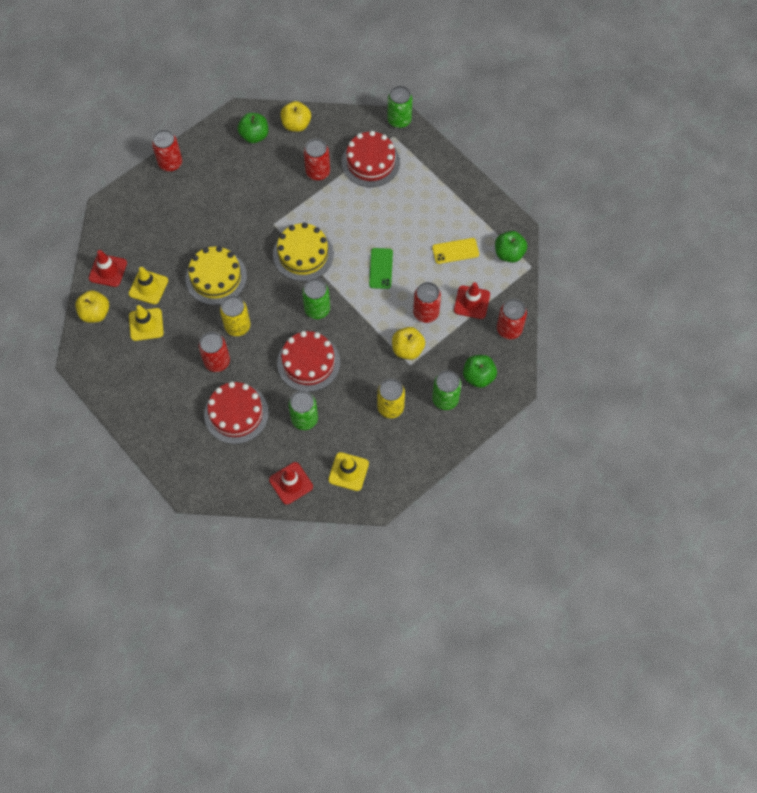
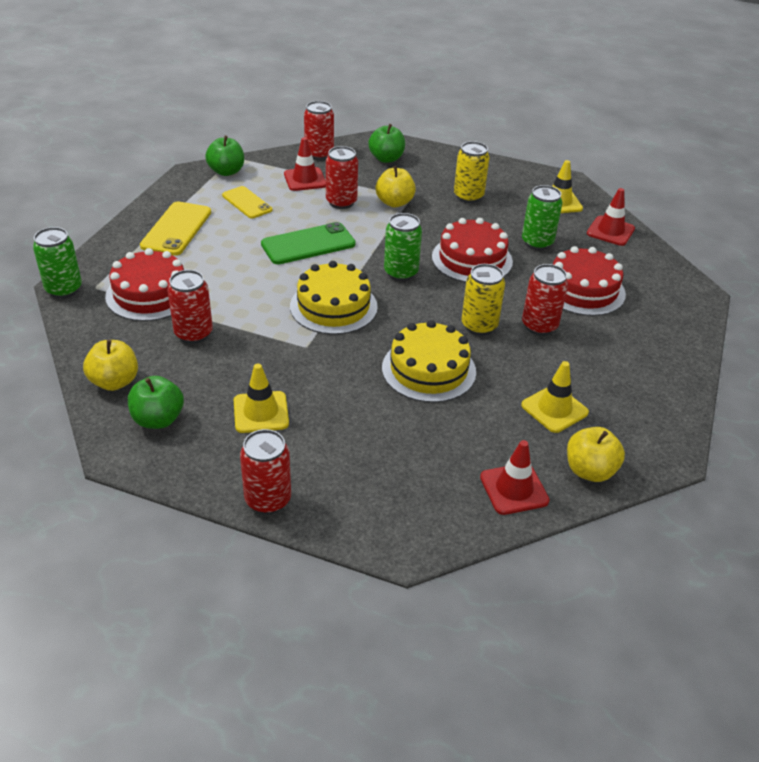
camera: 120 degrees left, 25 degrees down
(148, 287) = (500, 431): yellow traffic cone -> yellow traffic cone (261, 412)
(381, 268) = (308, 244): green phone -> green phone, size x1.50
(440, 197) = (176, 229): none -> yellow phone
(445, 399) = (428, 170): green can -> none

